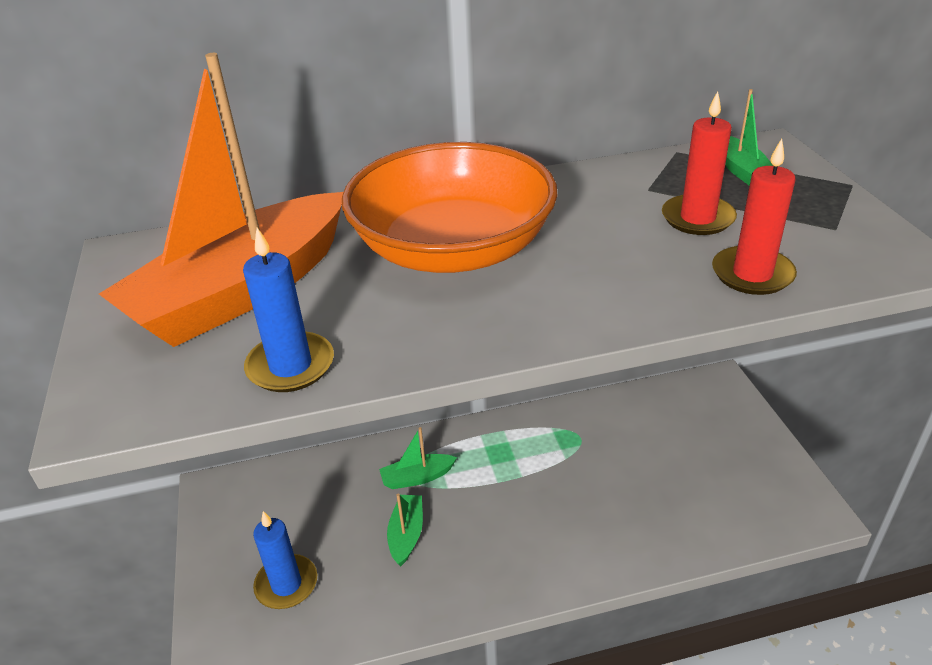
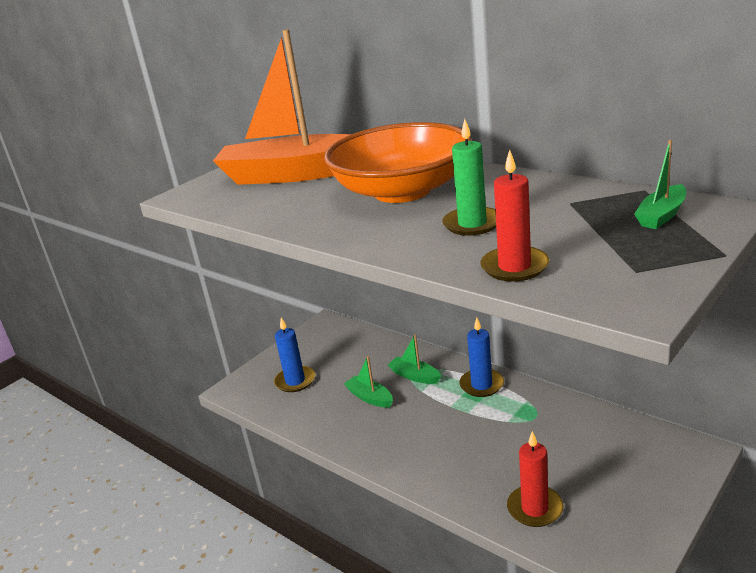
camera: 55 degrees right, 10 degrees down
(290, 366) = (252, 208): blue candle -> blue candle (481, 385)
(406, 534) = (370, 397): green boat -> green boat turned 105 degrees counterclockwise
(616, 251) = (472, 224): none -> green candle
(697, 218) = (558, 228): red candle -> red candle (535, 508)

